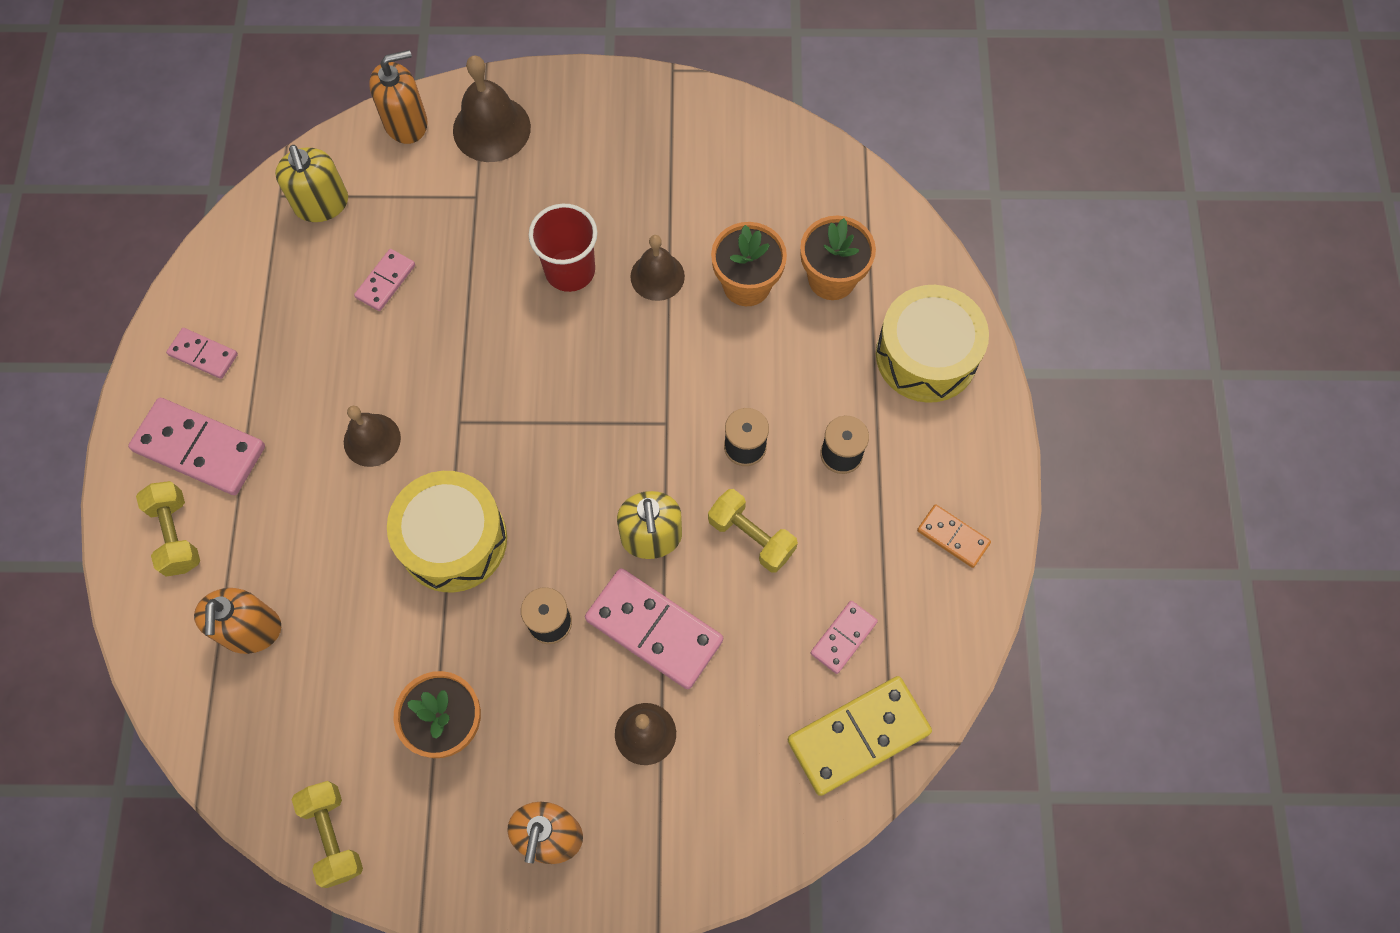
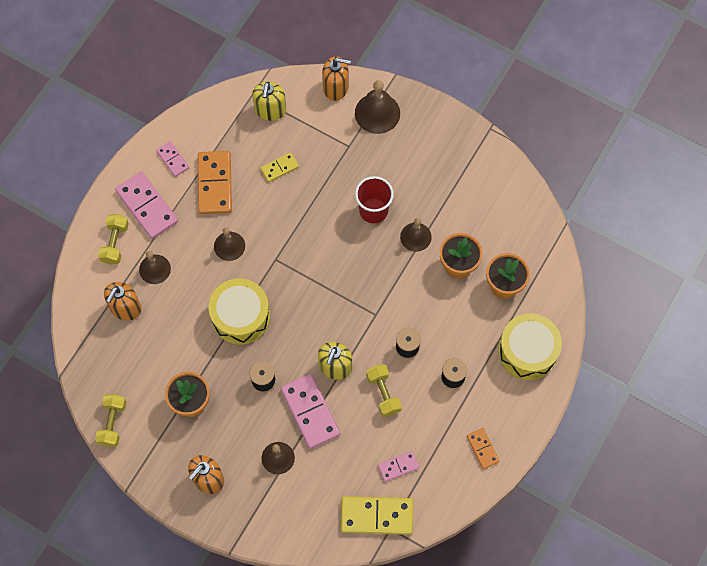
camera: 30 degrees right, 0 degrees up
(267, 541) = (154, 269): none -> brown bell
(294, 357) = (214, 184): none -> orange domino
(386, 281) = (279, 168): pink domino -> yellow domino

